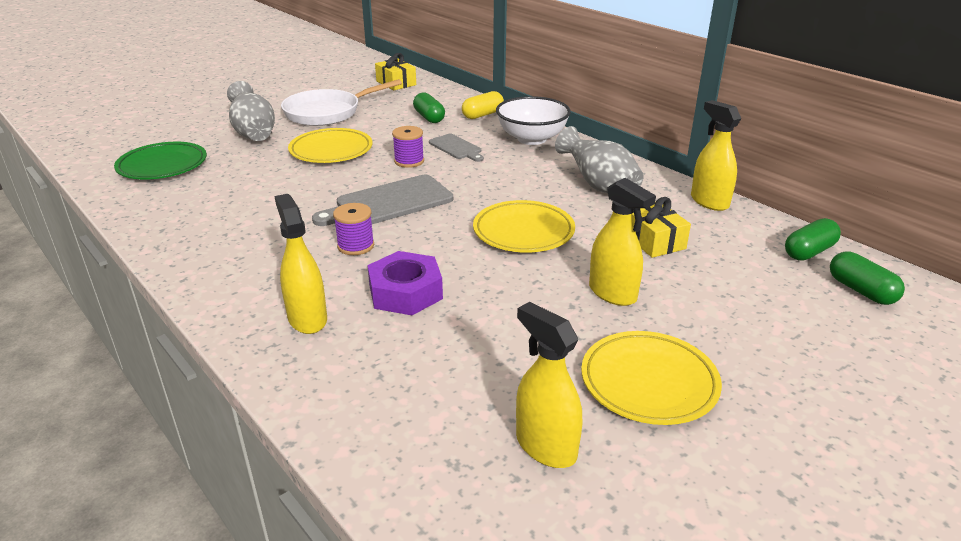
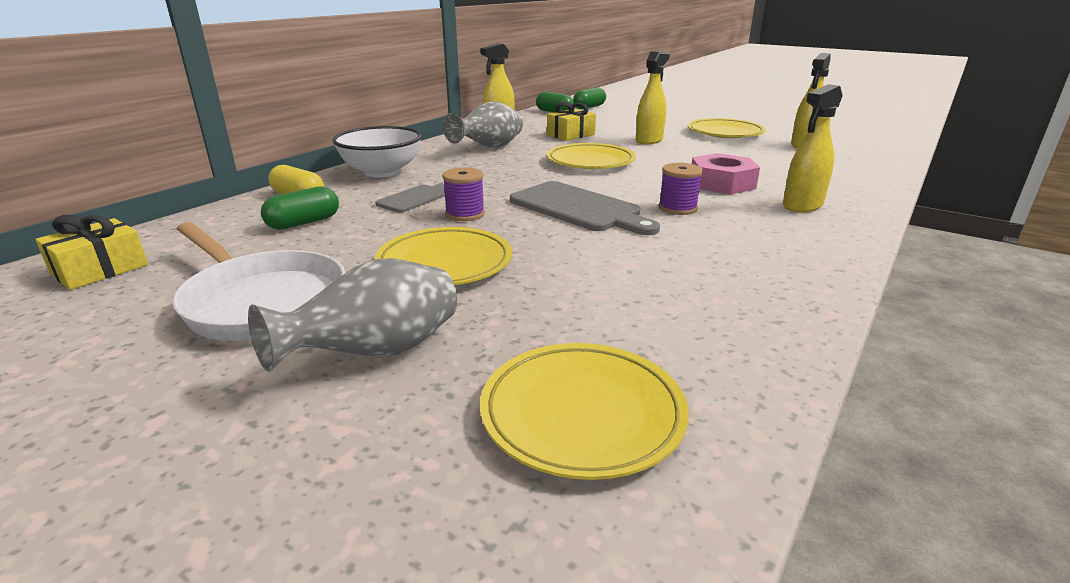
camera: 105 degrees left, 5 degrees down
(162, 166) = (582, 414): green plate -> yellow plate
(405, 292) = (722, 183): purple nut -> pink nut

